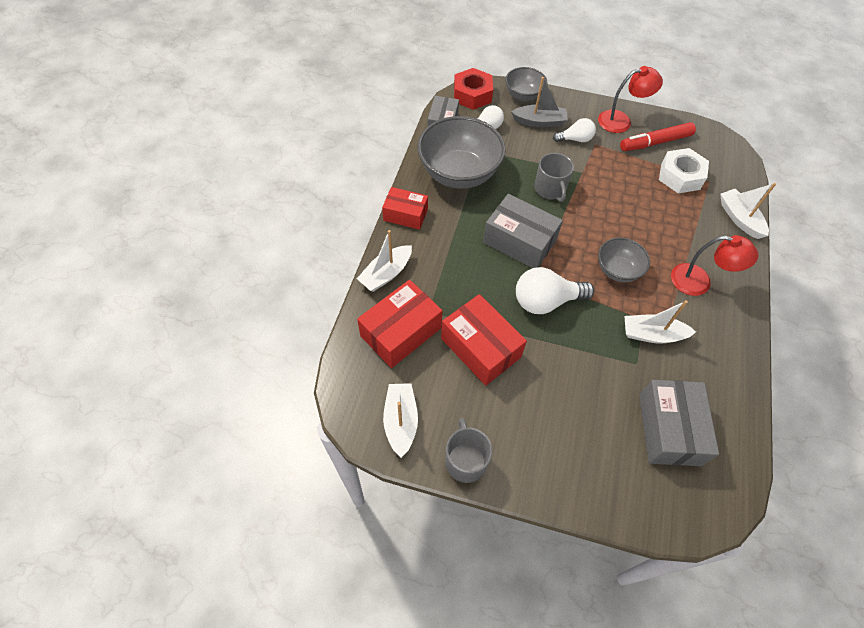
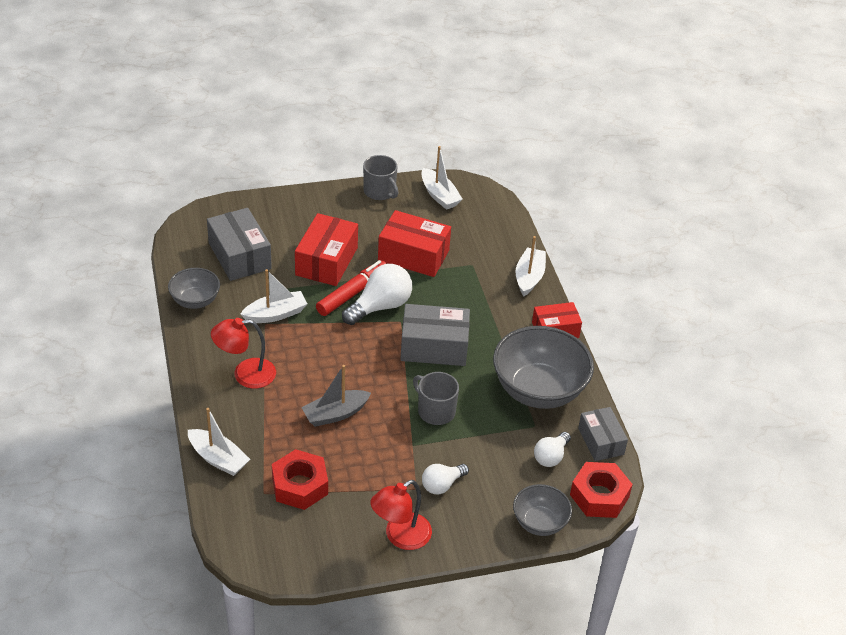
camera: 150 degrees right, 15 degrees down
(401, 332) = (482, 243): red box -> red box (326, 261)
(539, 122) = (496, 491): grey boat -> grey boat (335, 414)
(617, 270) = (328, 356): grey bowl -> grey bowl (195, 301)
(655, 142) = (345, 521): red marker -> red marker (352, 293)
(680, 176) = (300, 485): white nut -> red nut

